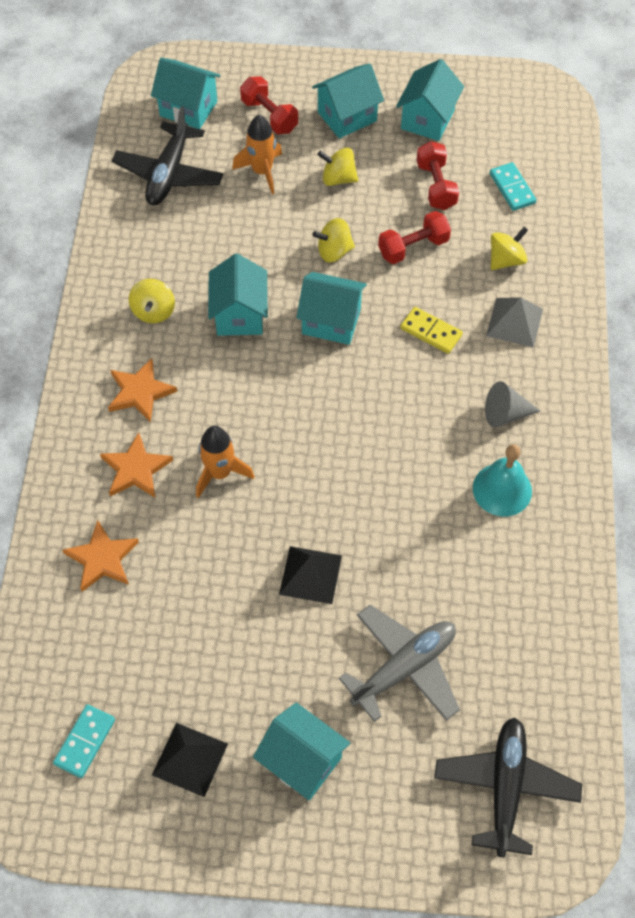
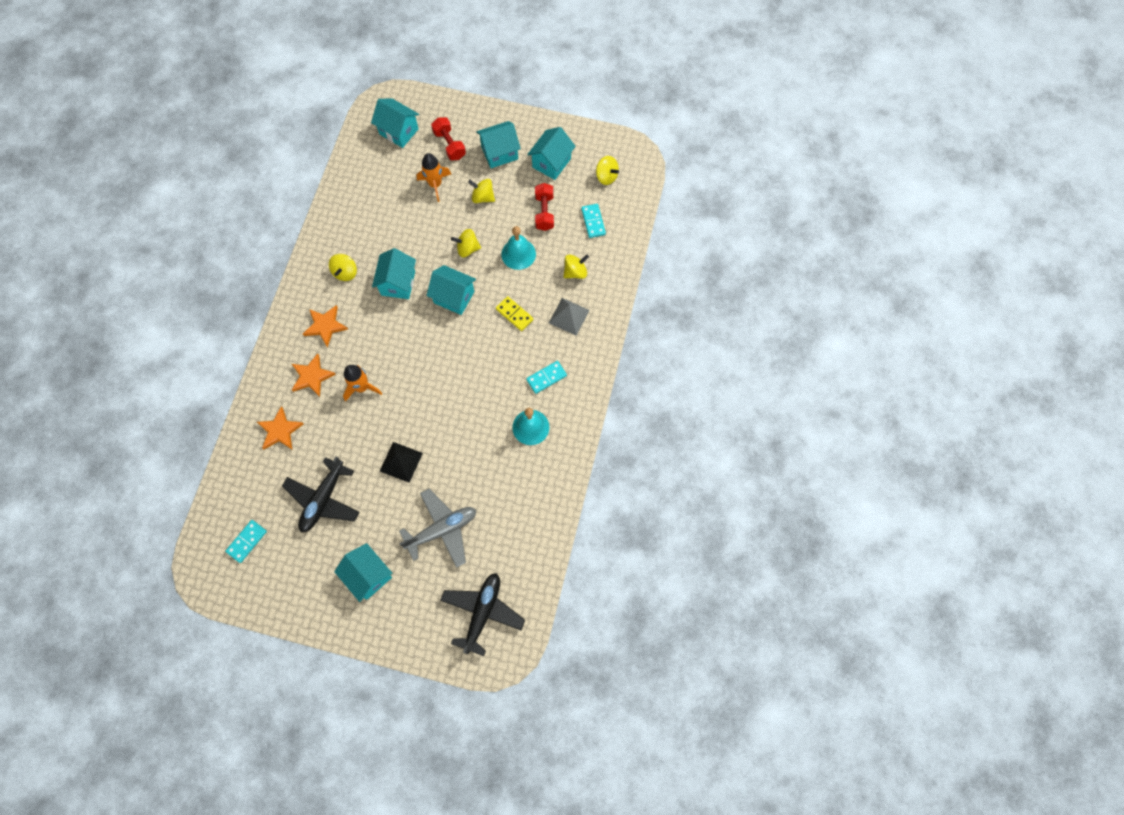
camera: 10 degrees right, 10 degrees up
(169, 173) = (376, 177): black plane -> black plane (323, 499)
(190, 759) = (304, 562): black pyramid -> none
(413, 247) = (518, 254): red dumbbell -> turquoise bell
(505, 414) = (546, 377): grey cone -> turquoise domino
(513, 126) = (606, 176): none -> yellow spinning top

